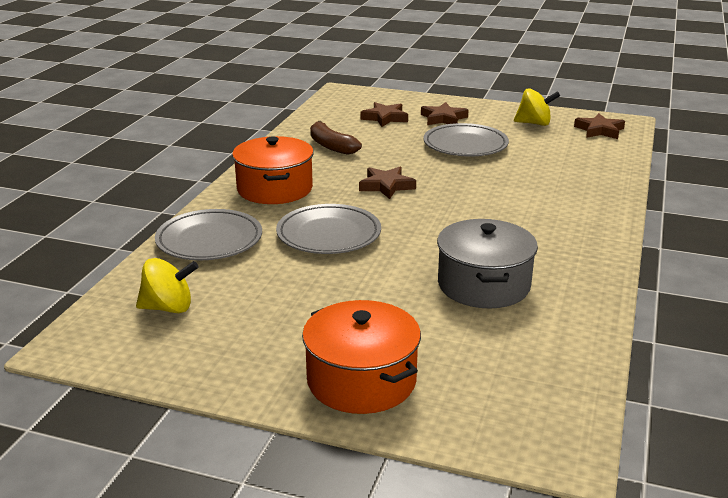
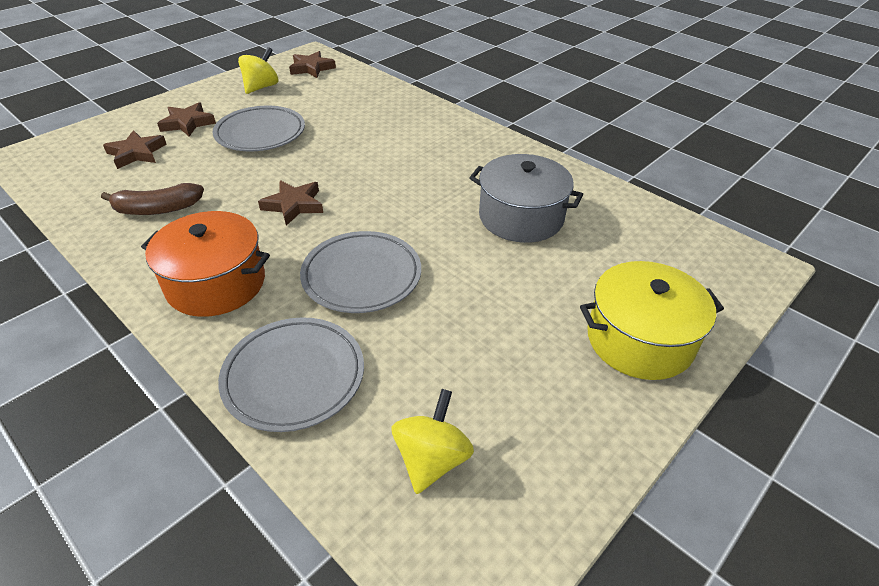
camera: 65 degrees left, 15 degrees up
(361, 380) = (639, 340): orange pot -> yellow pot

